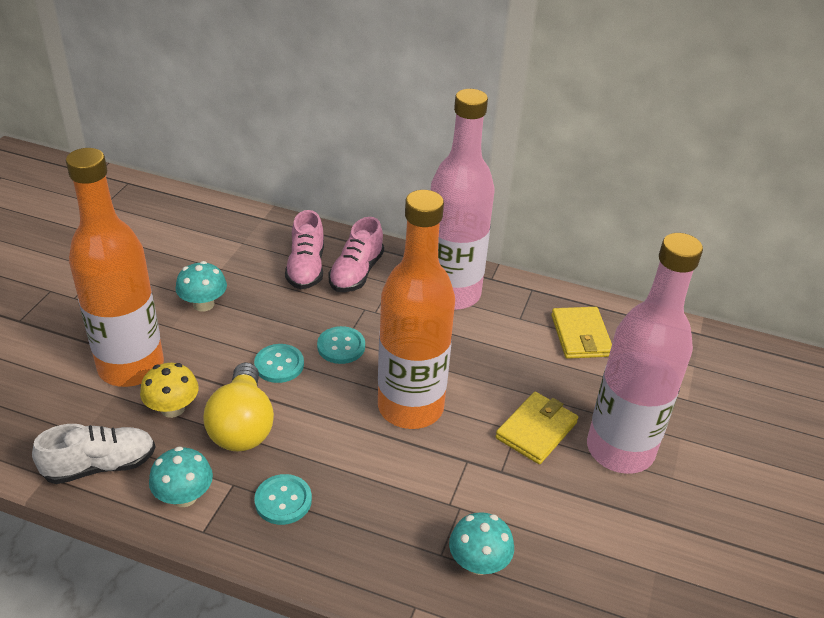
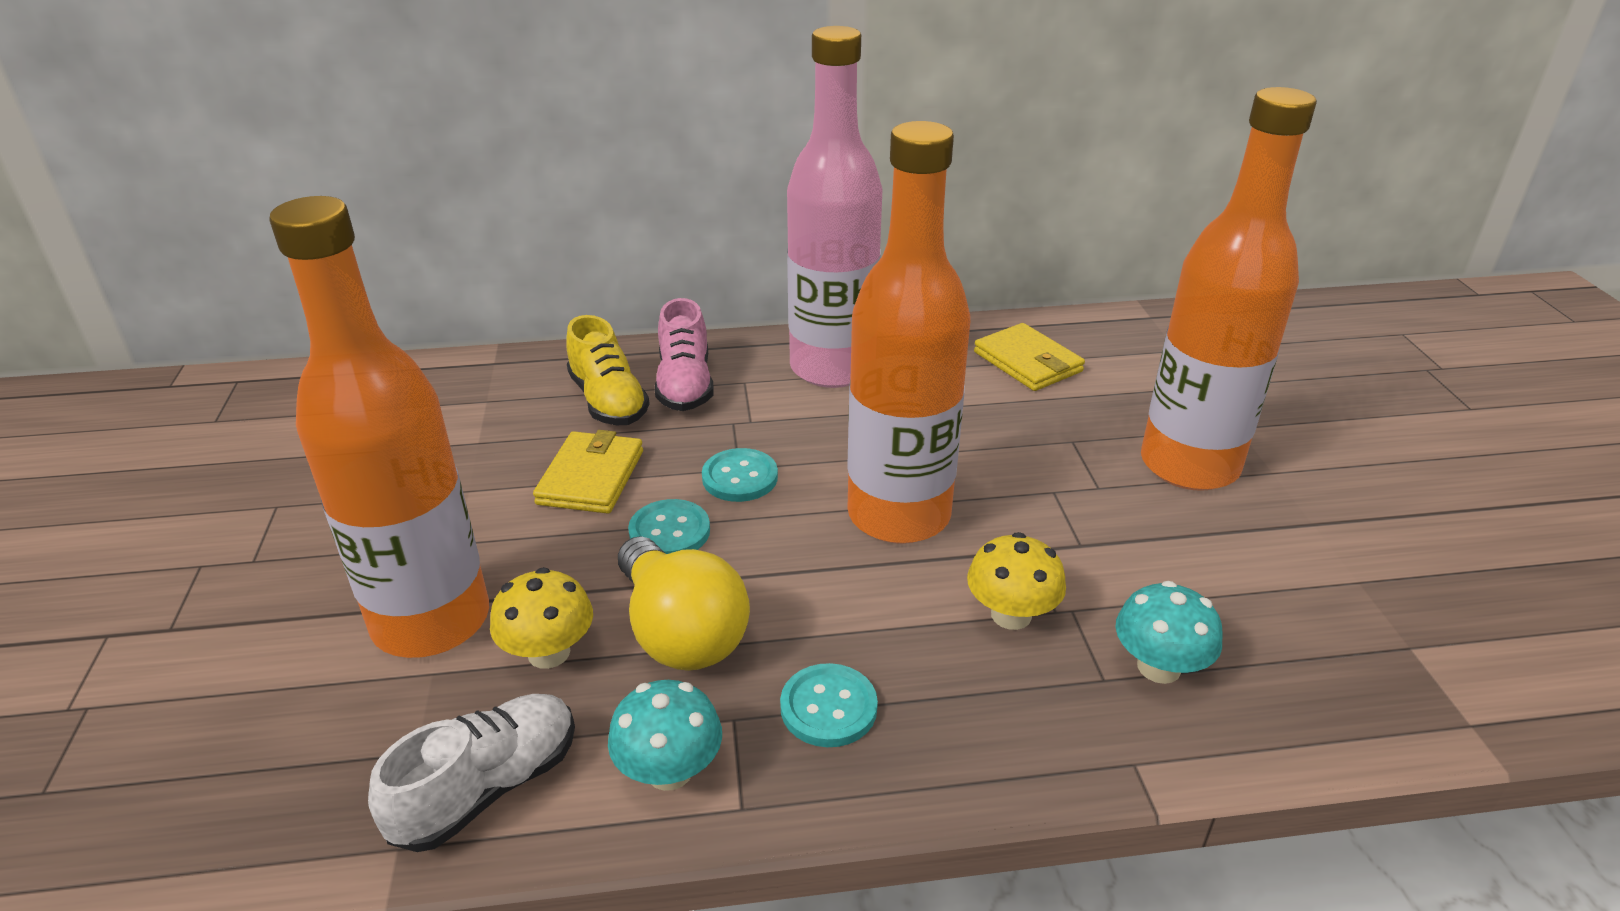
camera: 25 degrees left, 5 degrees down
(203, 304) = (487, 495): turquoise mushroom -> none
(306, 268) = (608, 401): pink shoe -> yellow shoe
(422, 494) = (1011, 615): none -> yellow mushroom
(536, 430) = (1076, 481): yellow wallet -> yellow wallet (591, 477)
(620, 450) = (1189, 465): pink bottle -> orange bottle

